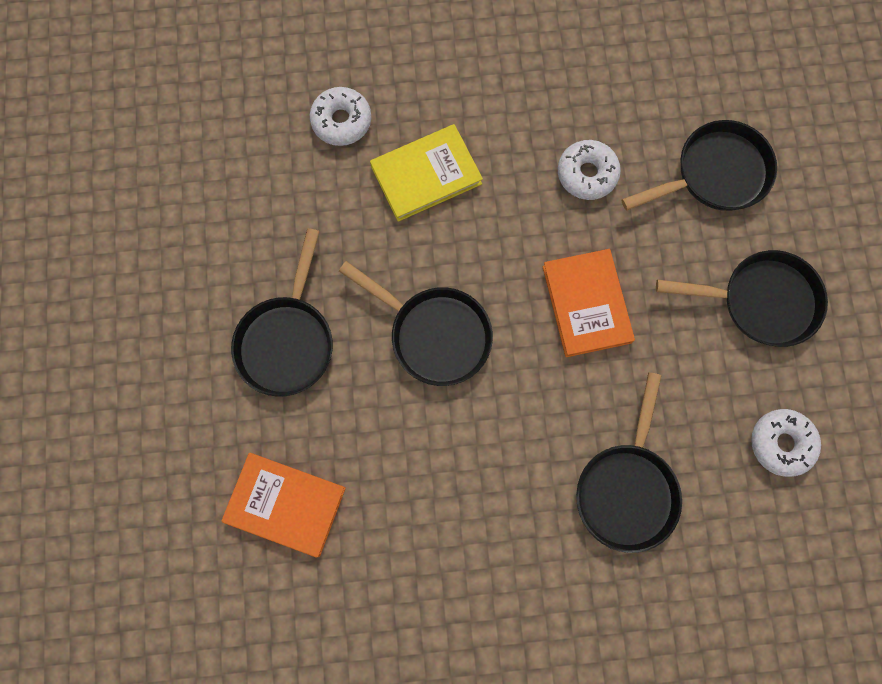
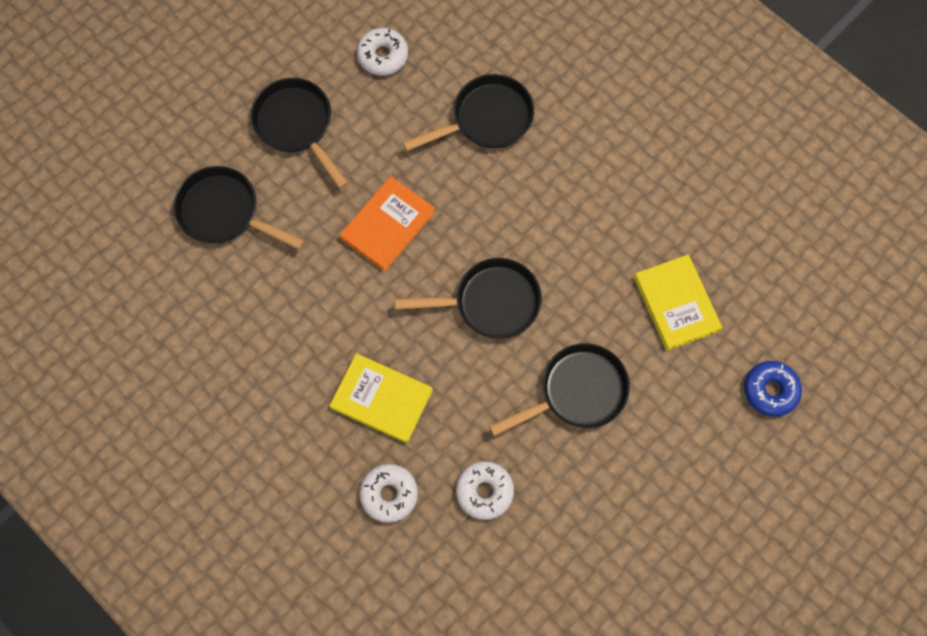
camera: 130 degrees left, 5 degrees down
(132, 516) = (770, 390): none -> blue donut
(285, 504) = (676, 304): orange book -> yellow book
(434, 334) = (490, 303): black pan -> black pan turned 90 degrees clockwise
(587, 174) = (291, 293): white donut -> white donut (484, 491)

